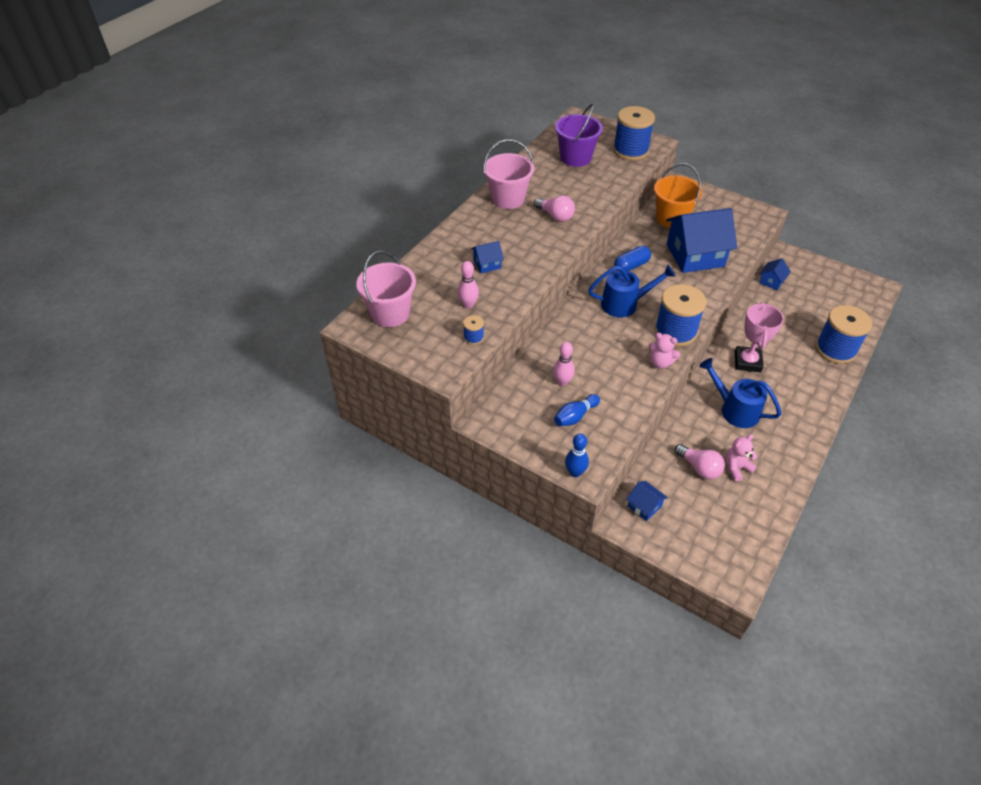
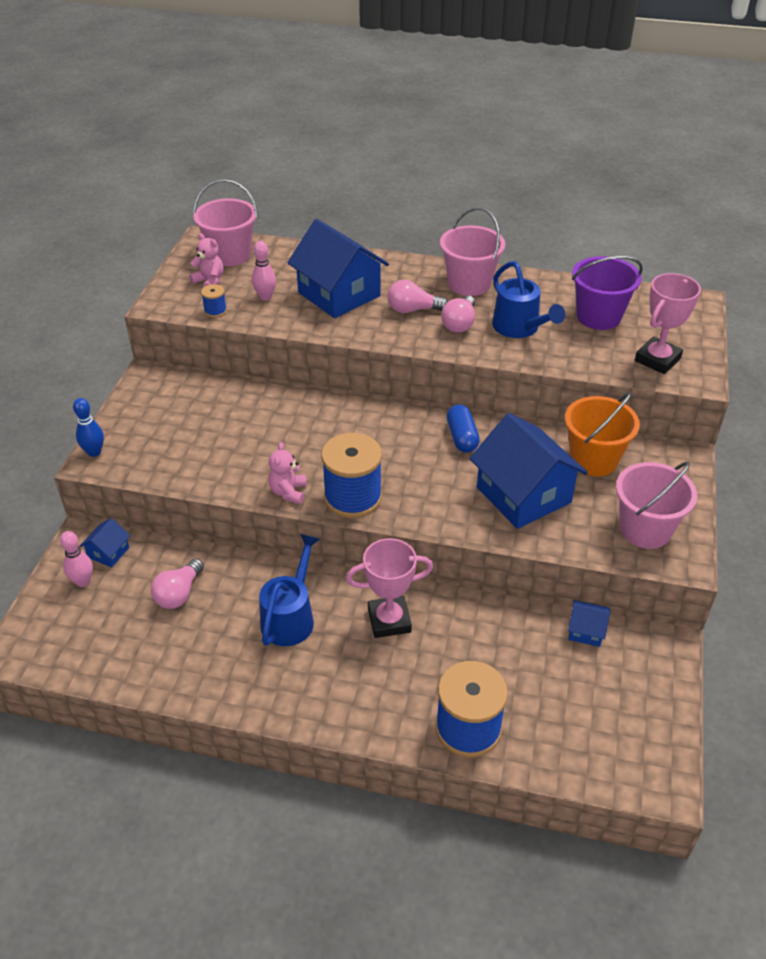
camera: 70 degrees right, 5 degrees down
(487, 264) = (339, 294): blue house -> blue house, size x2.26
(527, 233) = (412, 310): none -> pink light bulb
(562, 382) = (225, 418): pink bowling pin -> pink bowling pin (83, 581)
(575, 416) = (175, 437): blue bowling pin -> none
(625, 304) = (383, 444): blue watering can -> blue watering can (520, 328)
(630, 150) = (657, 360): blue spool -> pink trophy
(631, 266) = (462, 437): blue capsule -> blue capsule turned 45 degrees clockwise
(736, 468) = (189, 630): pink teddy bear -> pink teddy bear (209, 281)
(737, 219) = (645, 529): none -> pink bucket

